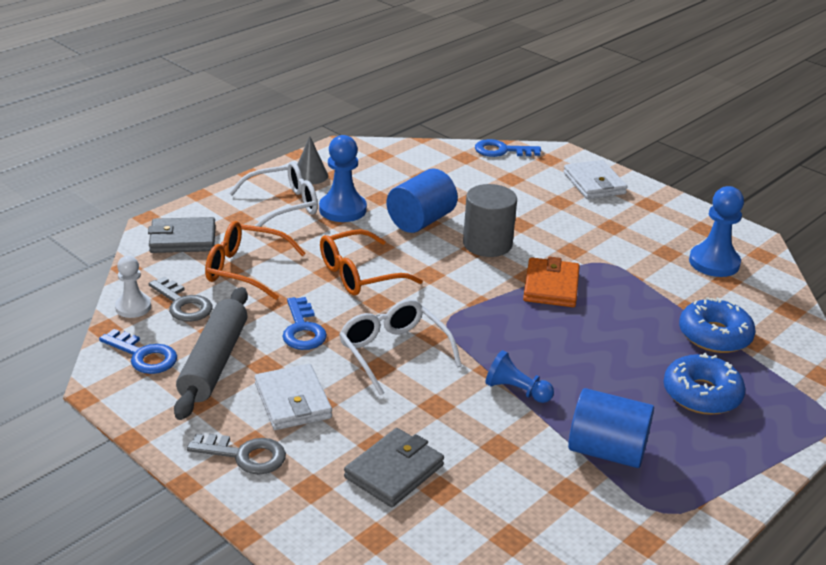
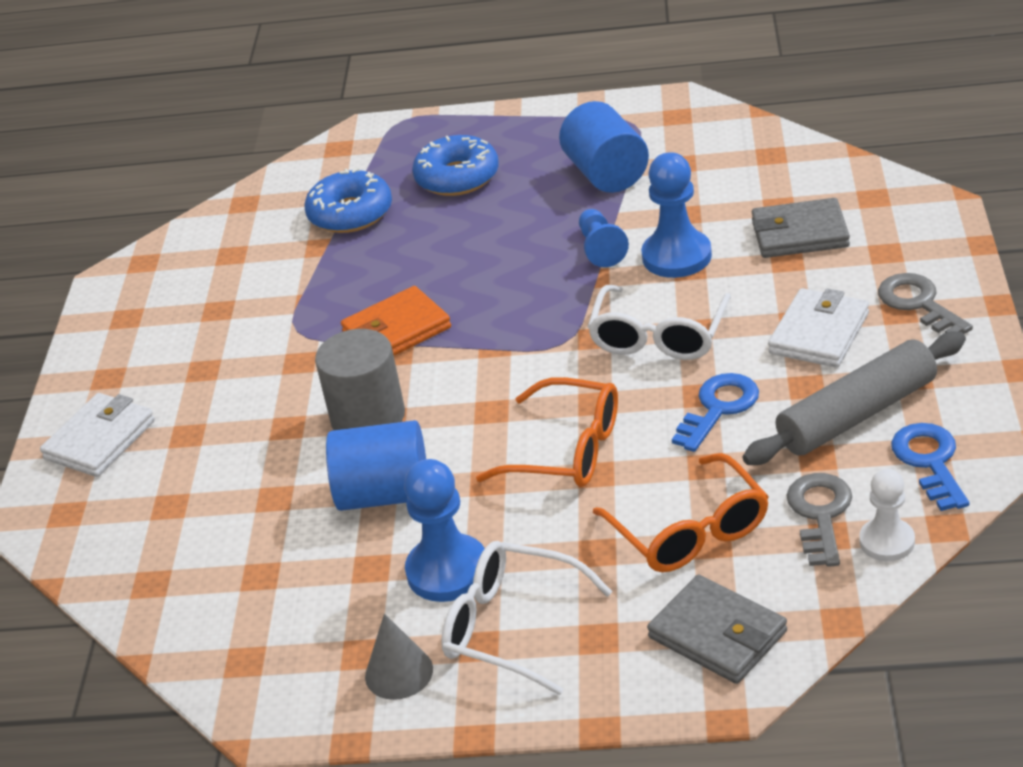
camera: 125 degrees left, 5 degrees up
(502, 151) = (89, 565): blue key -> none
(714, 263) = (202, 276): blue pawn -> blue pawn (676, 256)

